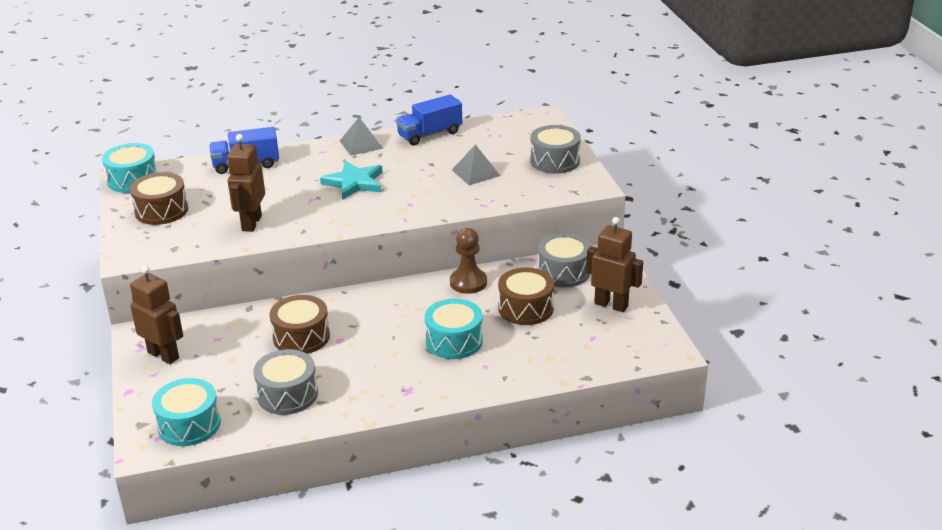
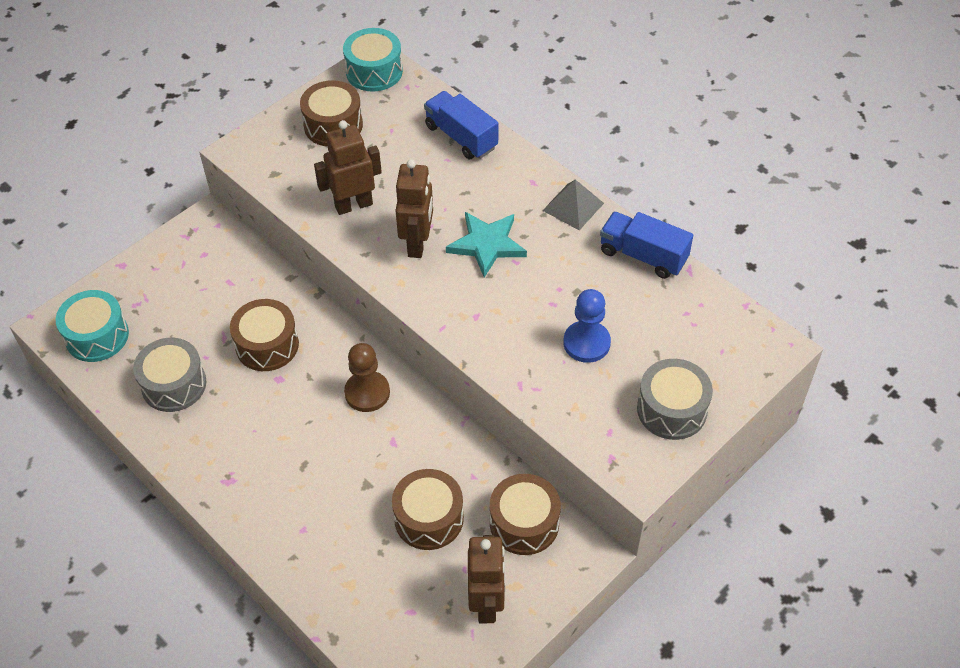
camera: 60 degrees right, 20 degrees up
(163, 355) = (184, 258): brown robot -> brown robot (417, 244)
(454, 341) = (331, 479): turquoise drum -> none
(468, 282) = (445, 439): brown pawn -> brown pawn (367, 393)
(476, 172) = (586, 343): grey pyramid -> blue pawn
(563, 272) = (524, 523): grey drum -> brown drum

